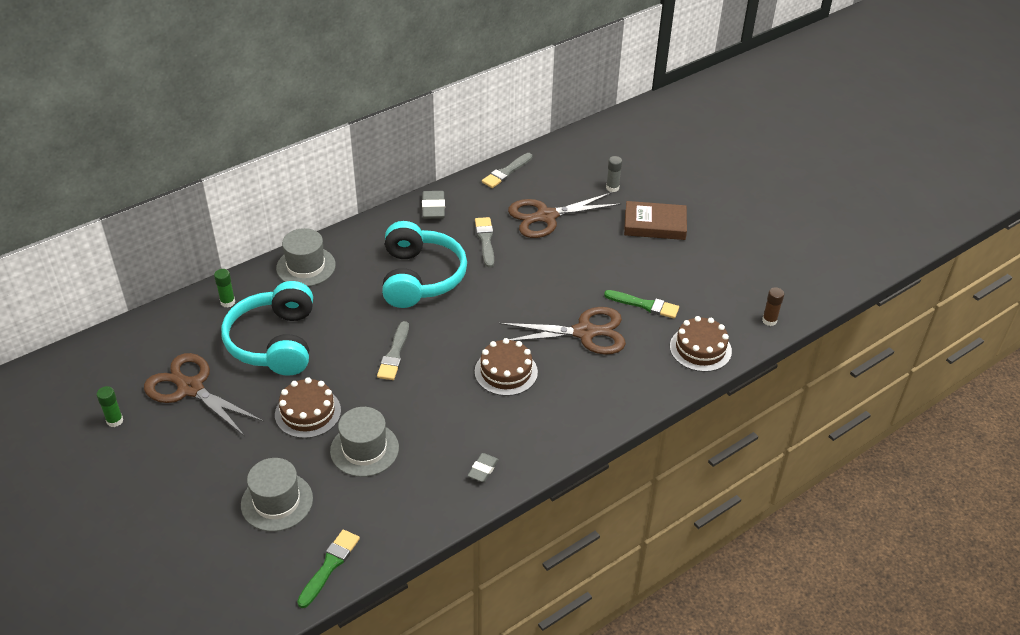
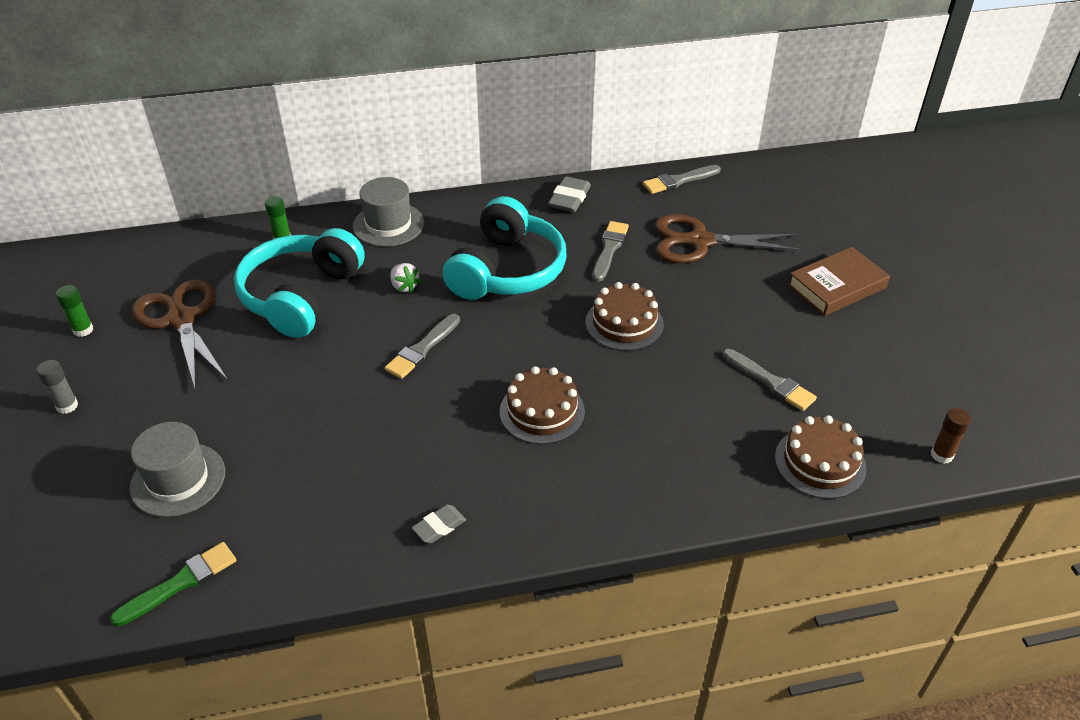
camera: 25 degrees right, 0 degrees up
(308, 412) = (282, 386): brown cake -> brown cake (624, 323)
(350, 311) = (404, 286): none -> white strawberry
(364, 449) = (315, 451): grey hat -> none
(584, 332) = (671, 393): brown scissors -> none
(612, 188) = (803, 229): grey glue stick -> grey glue stick (67, 406)
(644, 305) = (770, 382): green brush -> grey brush
(654, 225) = (836, 286): brown book -> brown book turned 60 degrees counterclockwise

